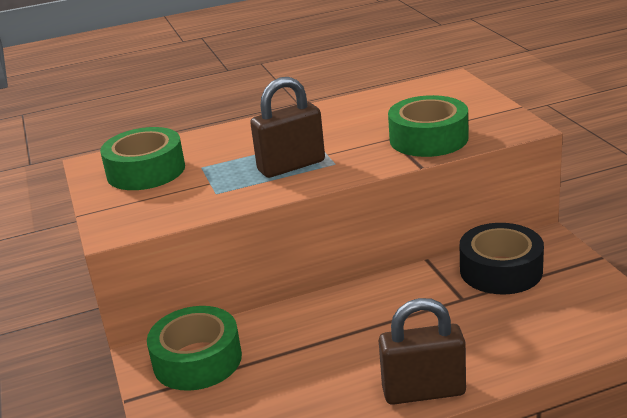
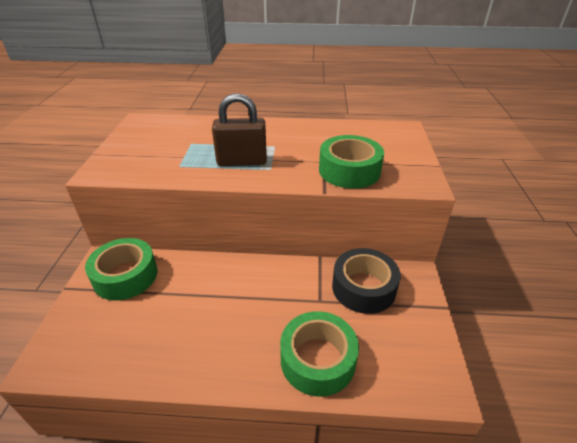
camera: 20 degrees right, 10 degrees up
(146, 171) = (159, 135): green tape -> green tape (317, 359)
(423, 391) = (234, 373): brown padlock -> none

